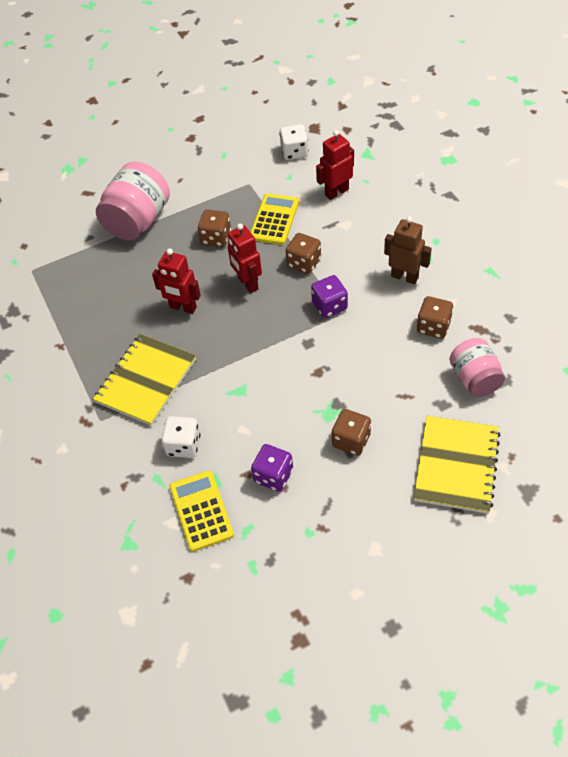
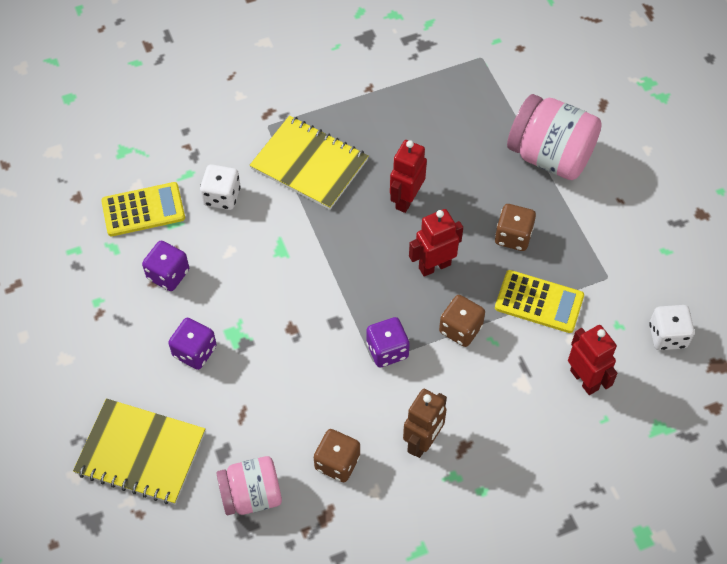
camera: 90 degrees right, 5 degrees up
(351, 440) = (194, 352): brown dice -> purple dice

